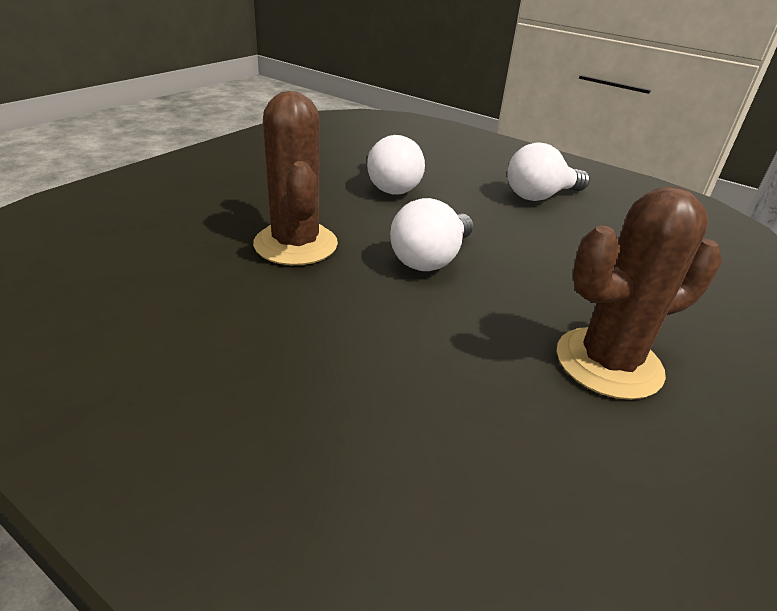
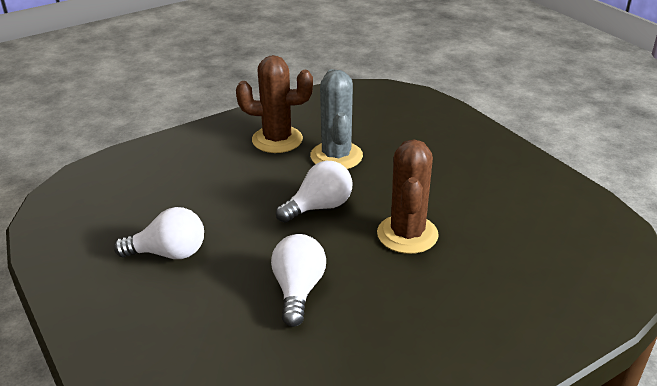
camera: 155 degrees left, 0 degrees up
(472, 347) = (336, 156): none -> grey cactus

